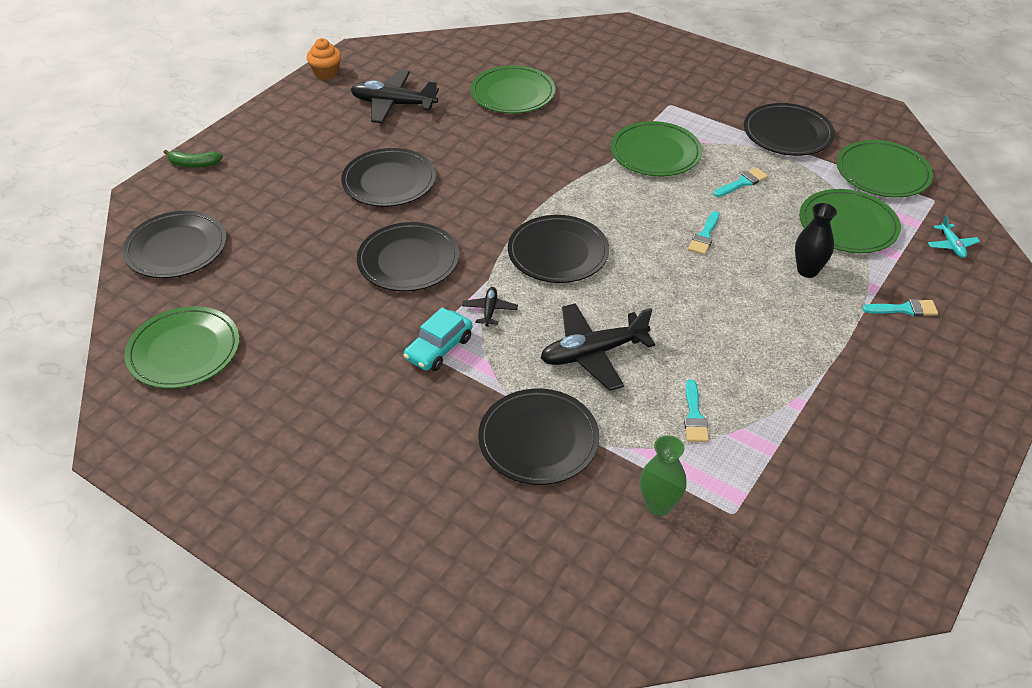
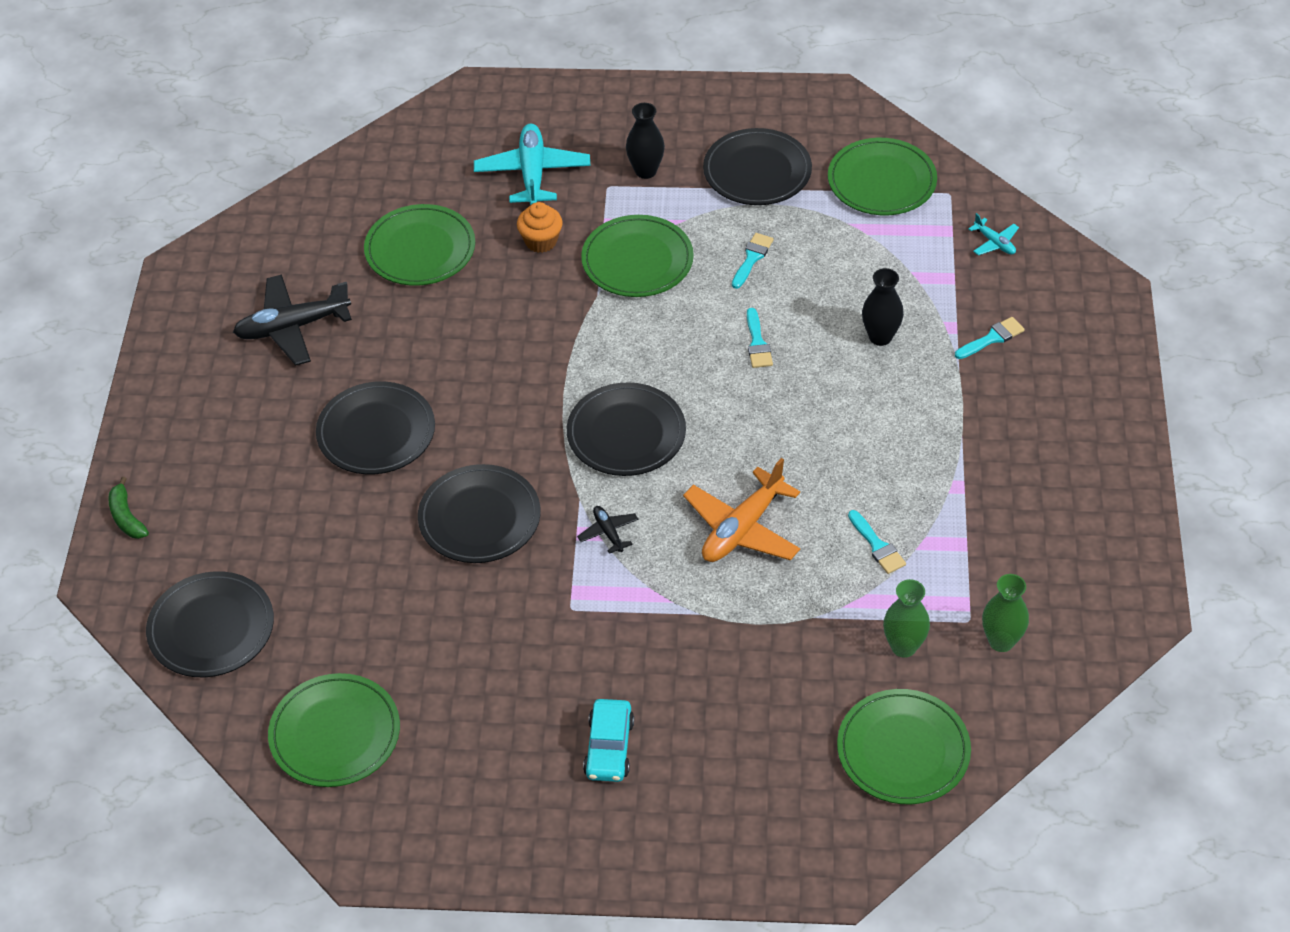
camera: 30 degrees left, 5 degrees up
(194, 164) = (126, 517): green banana -> green banana turned 90 degrees clockwise
(326, 73) = (170, 319): orange cupcake -> orange cupcake (541, 241)
(439, 348) = (591, 598): turquoise car -> turquoise car (609, 748)
(538, 439) = (756, 641): black plate -> none
(593, 353) = (742, 528): black plane -> orange plane
(624, 80) = (532, 173): none -> turquoise plane
(704, 105) = (645, 171): none -> black vase
(751, 545) = (1001, 641): none -> green vase
(848, 225) = (886, 263): green plate -> green plate (903, 750)

